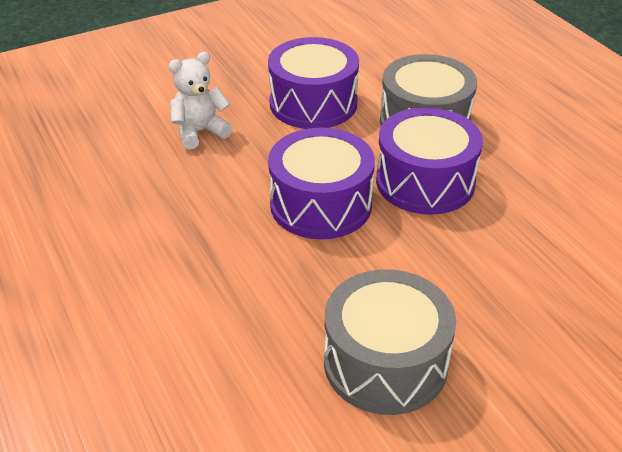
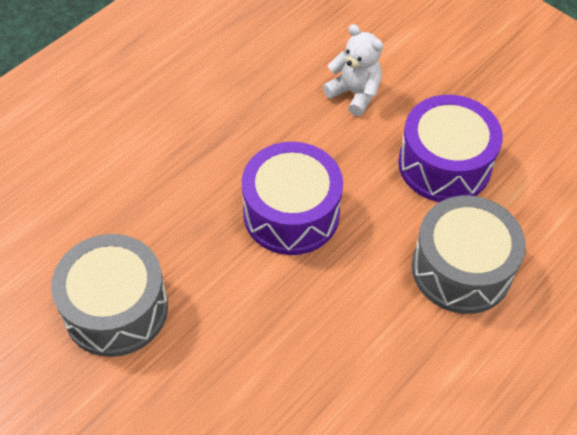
camera: 70 degrees right, 15 degrees up
(425, 182) = (360, 289): purple drum -> none

